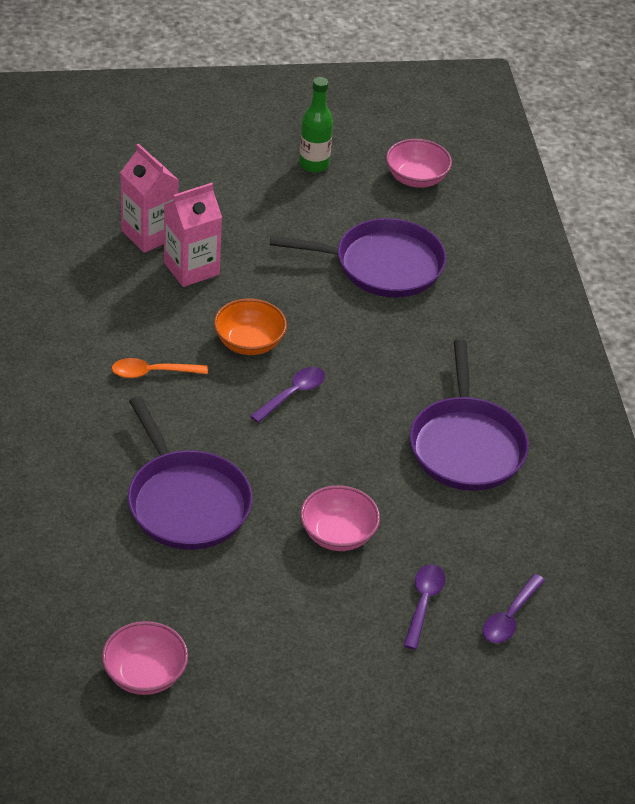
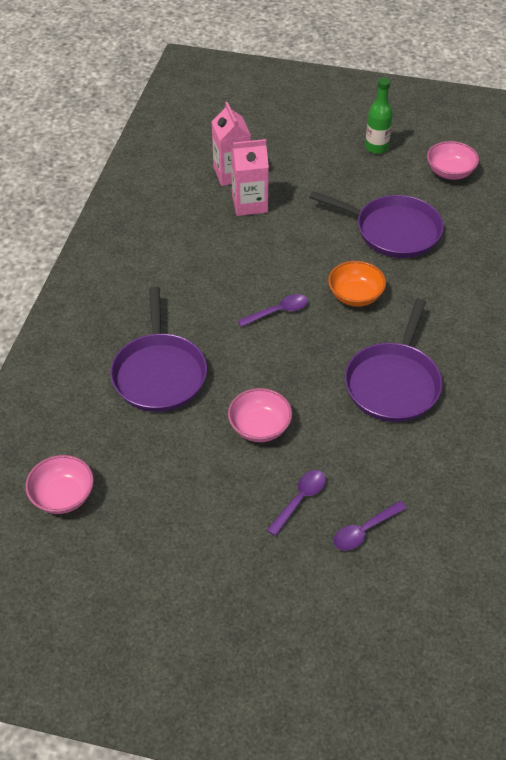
camera: 25 degrees right, 5 degrees up
(152, 373) = (183, 272): orange spoon -> none
(249, 342) = (264, 266): orange bowl -> orange bowl (355, 296)

